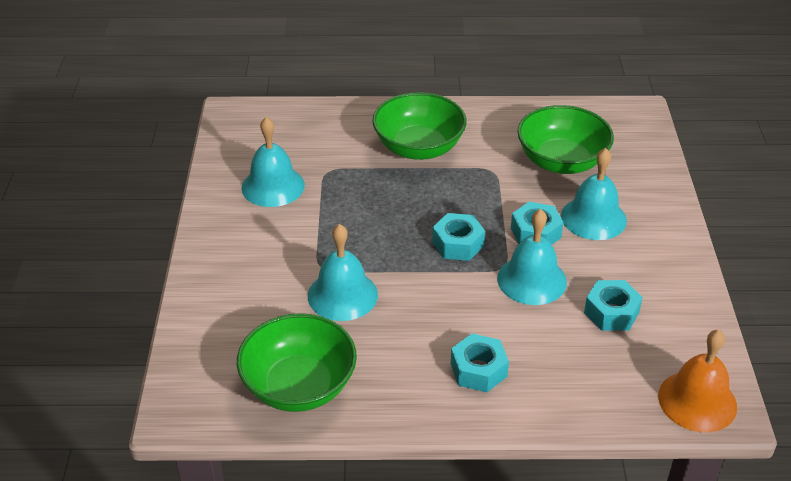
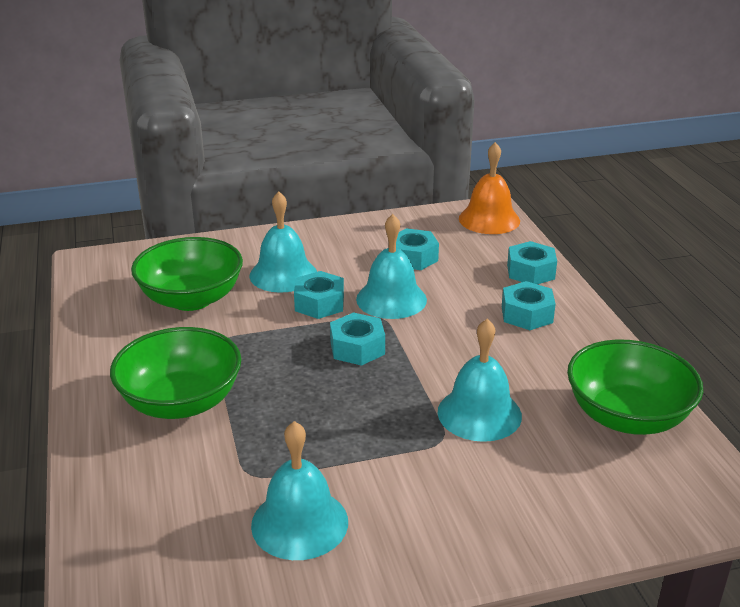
camera: 105 degrees left, 10 degrees down
(563, 400) = (530, 271): none -> turquoise nut

